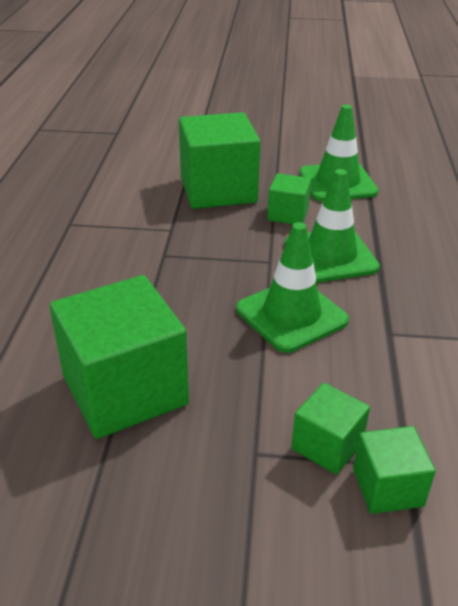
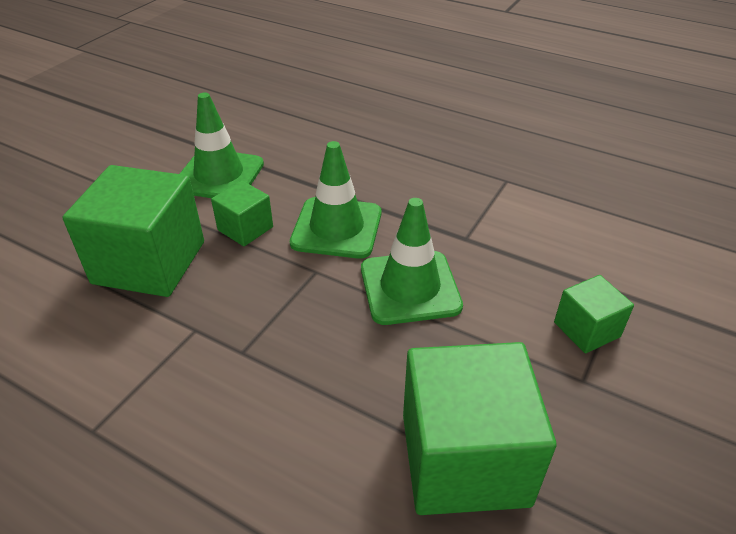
camera: 65 degrees left, 5 degrees up
(387, 487) = (638, 312): green cube -> none

